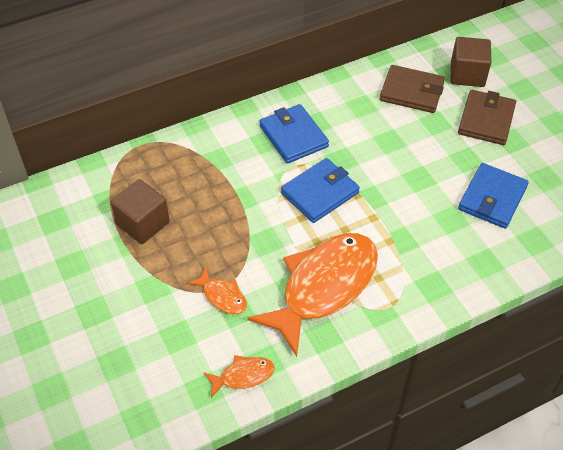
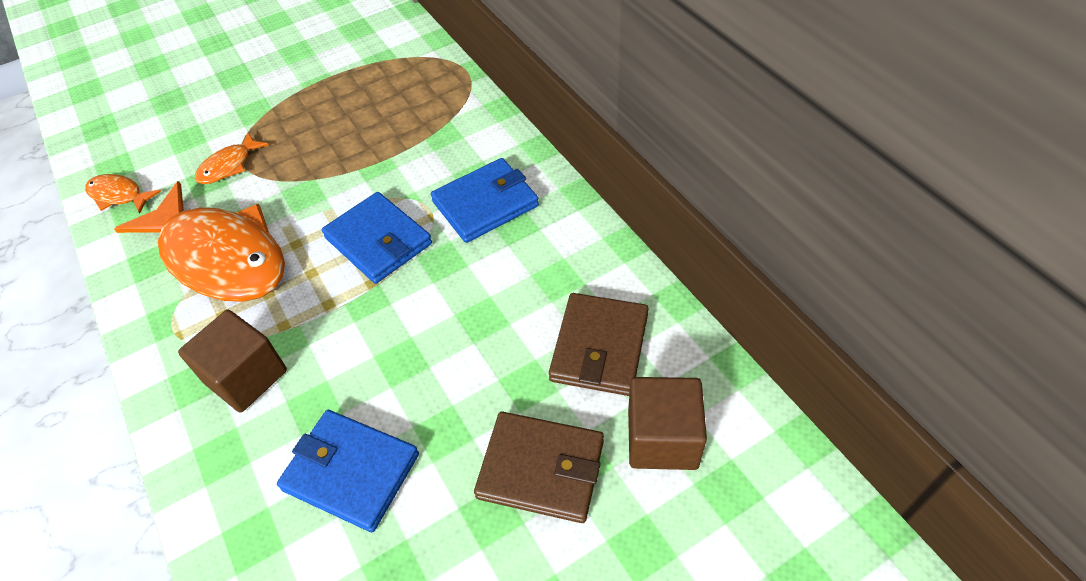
camera: 90 degrees right, 0 degrees up
(143, 223) = (343, 90): brown cube -> brown cube (246, 376)
(243, 376) = (119, 195): orange fish -> orange fish turned 135 degrees clockwise

